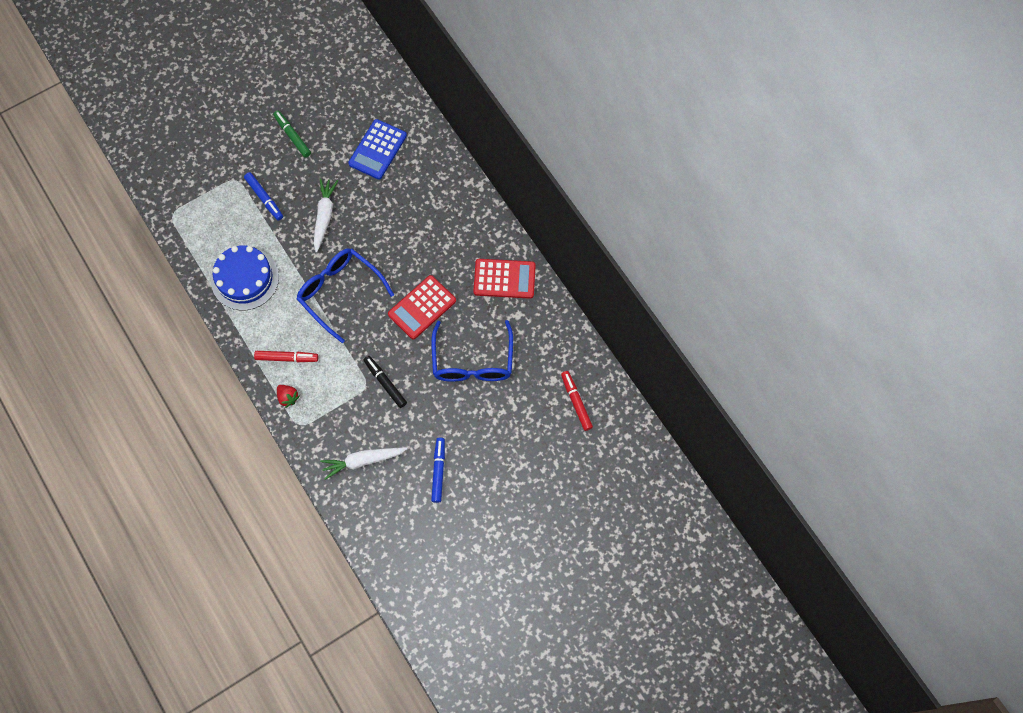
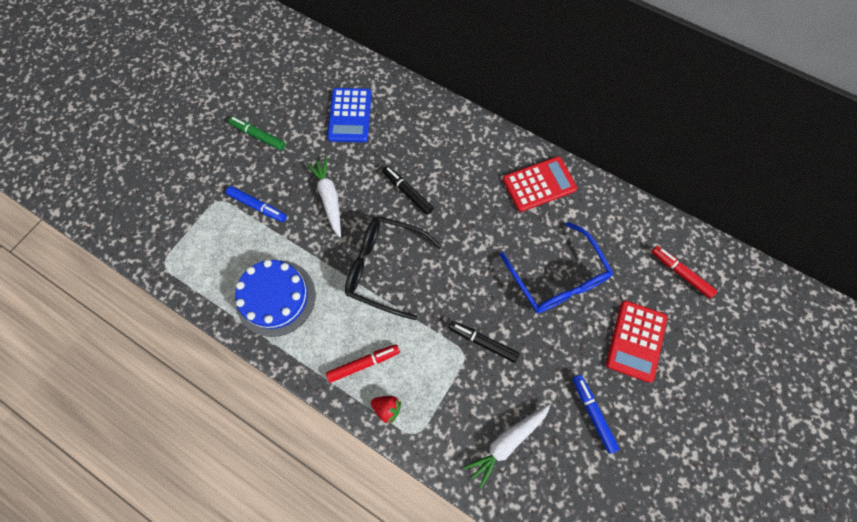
camera: 25 degrees left, 0 degrees up
(339, 292) = (384, 268): blue glasses -> black glasses
(391, 238) = (407, 192): none -> black marker
(422, 307) = (476, 246): red calculator -> red calculator (636, 340)

